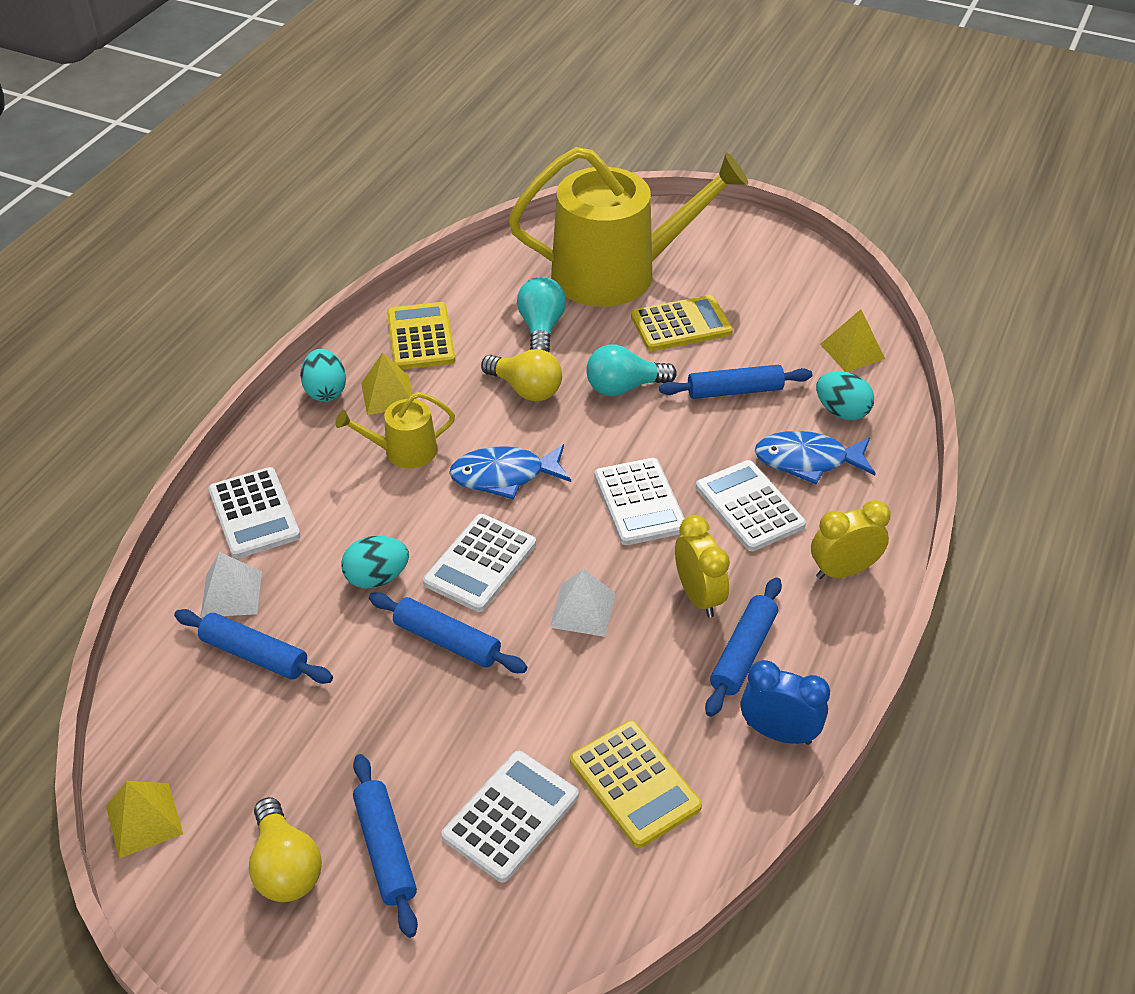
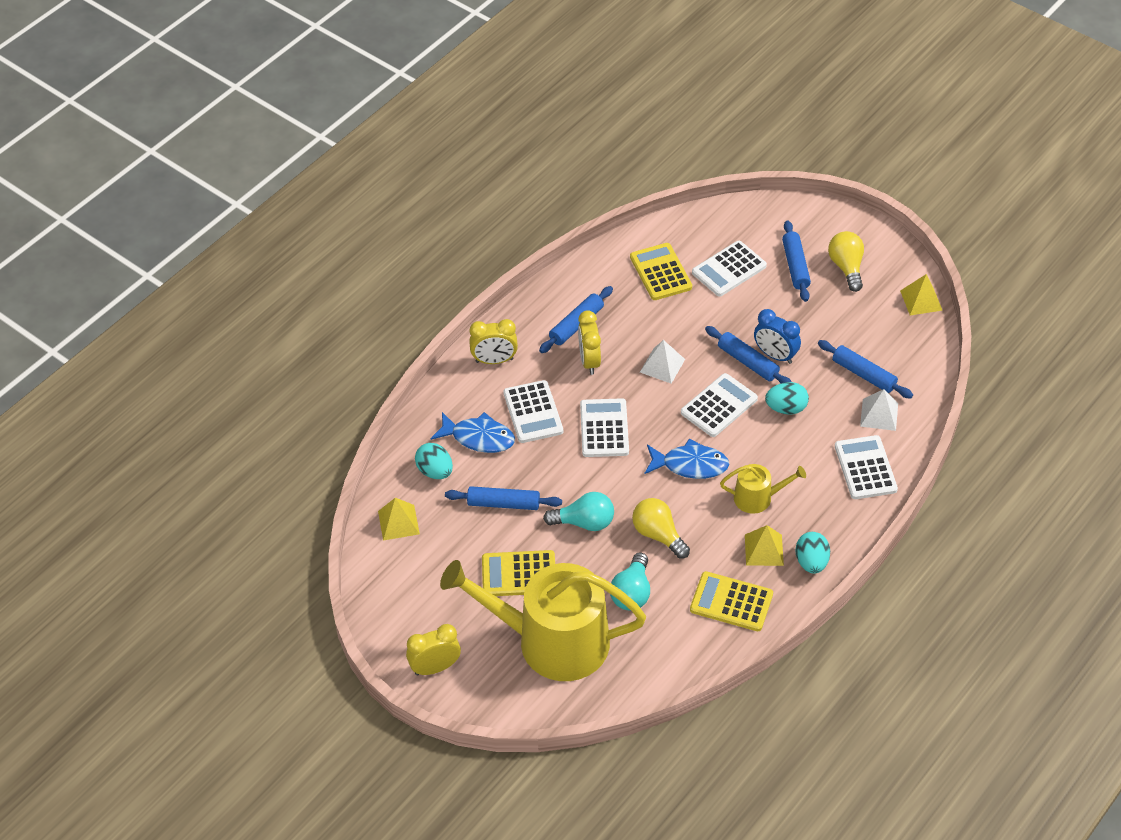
camera: 165 degrees left, 5 degrees up
(420, 337) = (731, 602): yellow calculator -> yellow calculator turned 105 degrees clockwise
(731, 235) = (435, 667): none -> yellow clock
(778, 733) = (575, 282): blue clock -> blue clock (775, 355)

